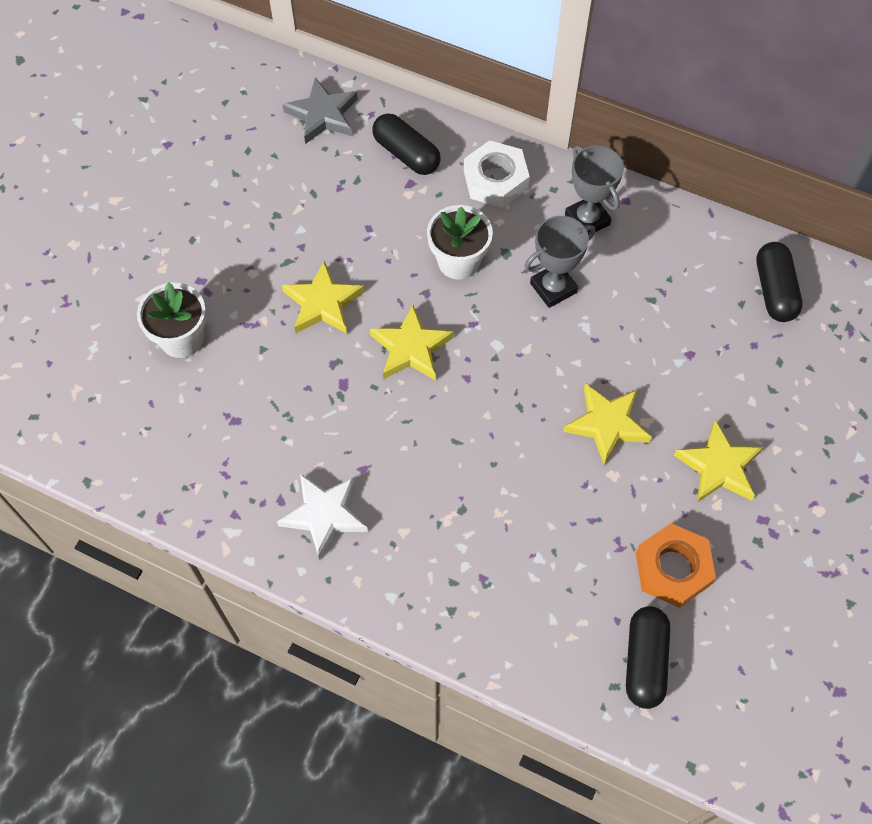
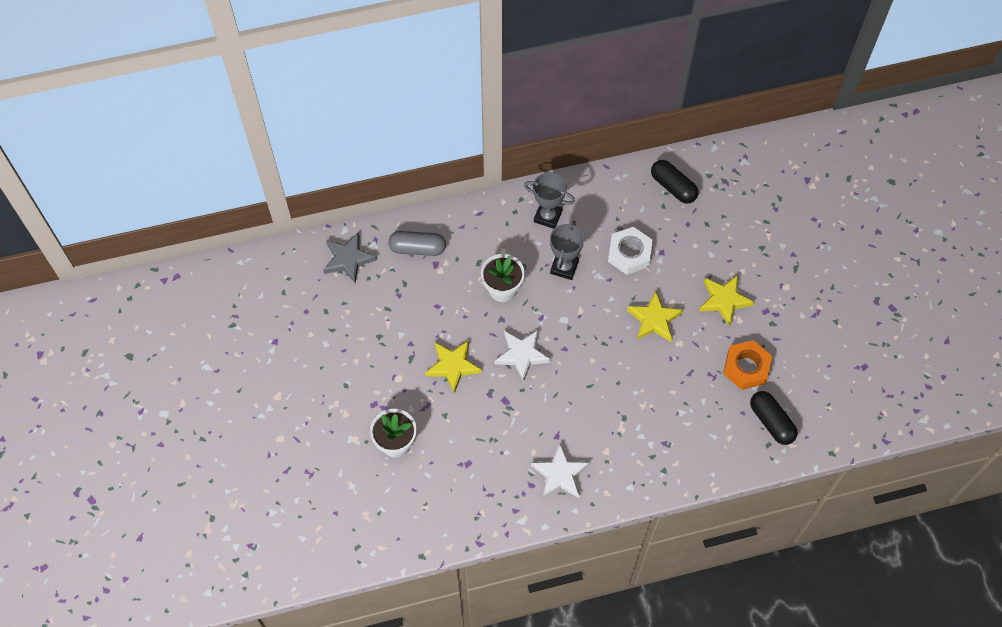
camera: 40 degrees left, 0 degrees up
(406, 154) = (417, 248): black capsule -> grey capsule
(411, 348) = (522, 355): yellow star -> white star
(495, 180) = (480, 229): white nut -> white nut (629, 254)

